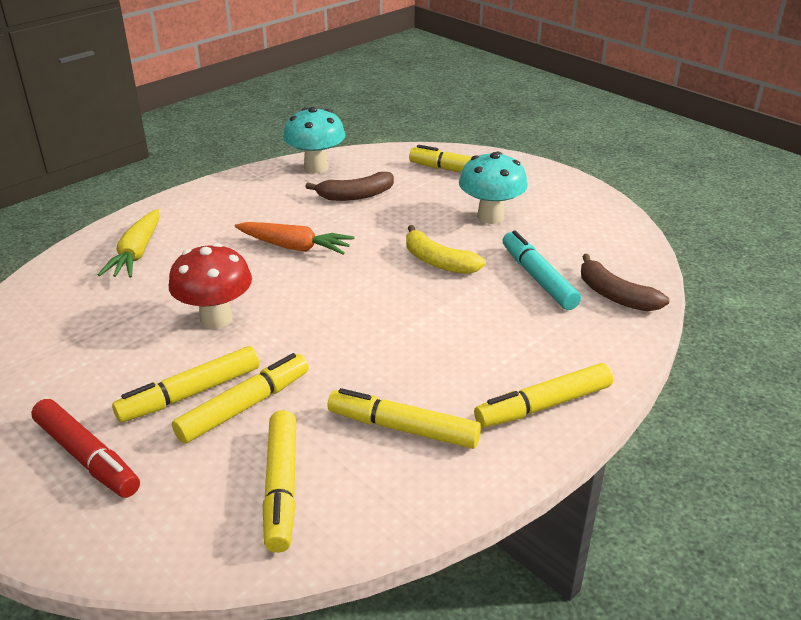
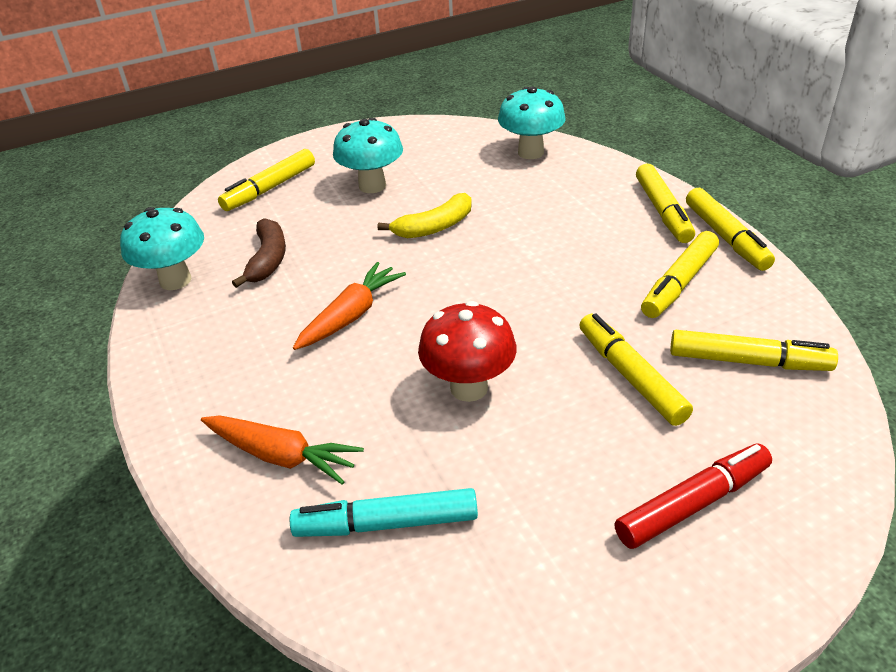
camera: 70 degrees left, 5 degrees up
(137, 253) = (281, 456): yellow carrot -> orange carrot
(190, 394) = (601, 415): yellow marker -> yellow marker (726, 237)
(538, 278) = (489, 181): turquoise marker -> turquoise marker (386, 523)
(615, 295) = (530, 152): brown banana -> turquoise mushroom

